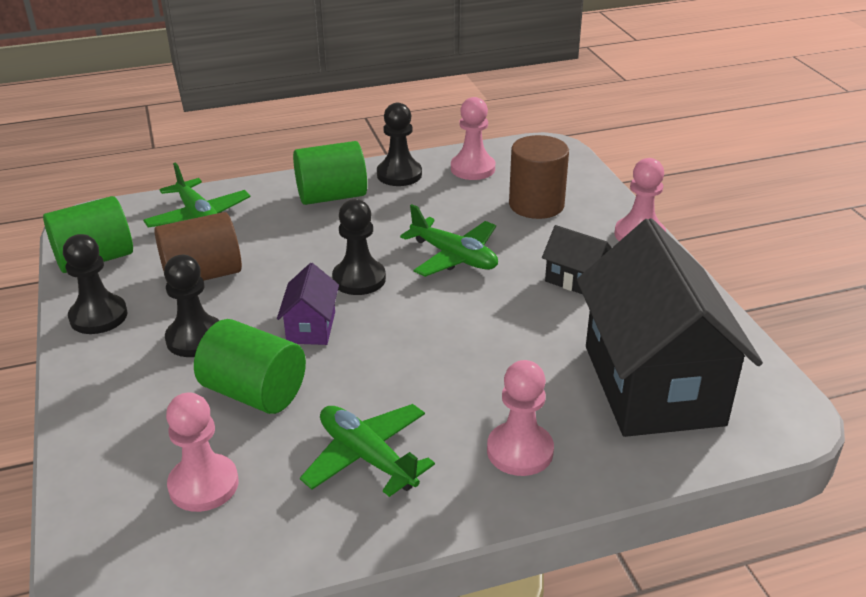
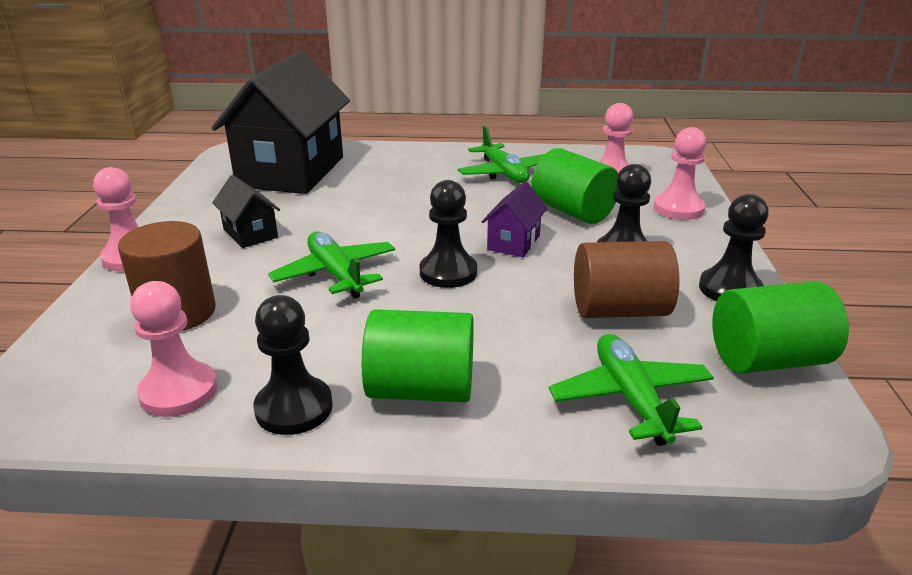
camera: 160 degrees left, 5 degrees down
(520, 451) = (409, 162): pink pawn -> pink pawn (678, 208)

